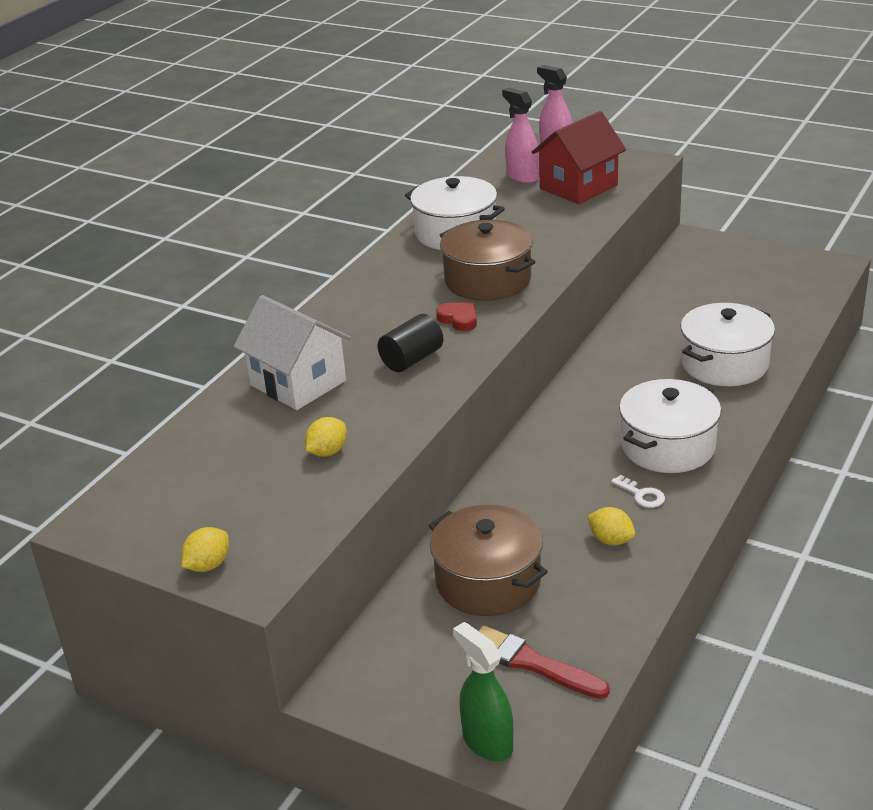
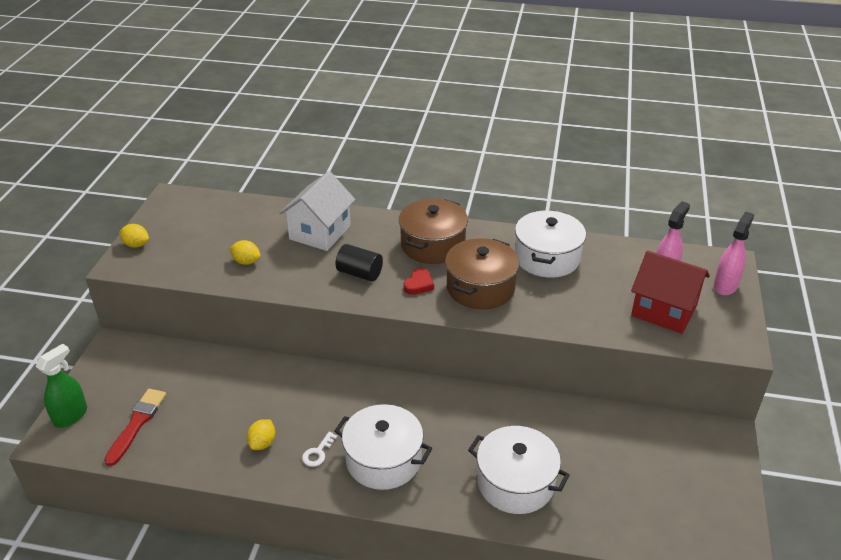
camera: 70 degrees right, 5 degrees up
(488, 581) = (213, 388): brown pot -> brown pot (433, 245)

